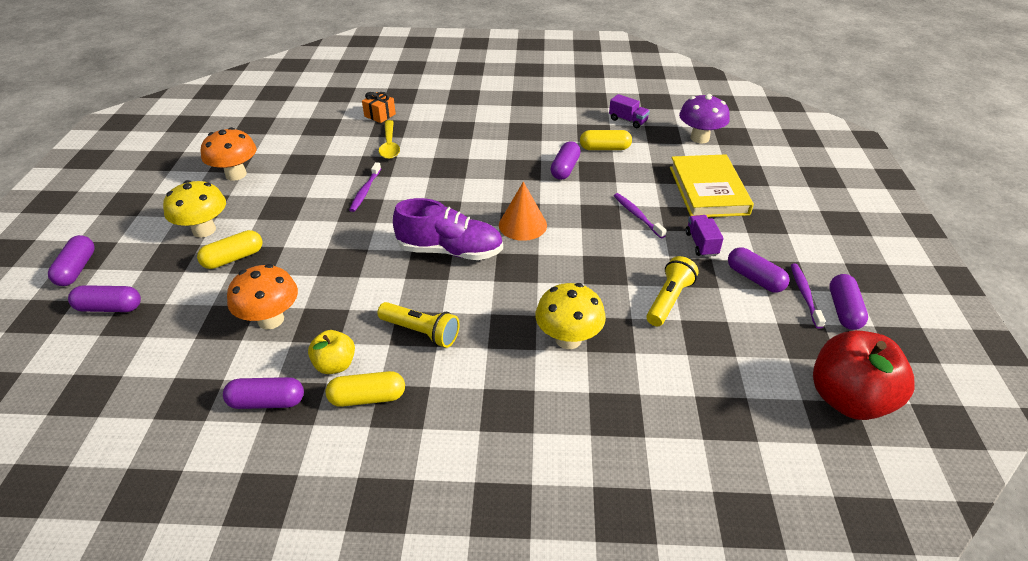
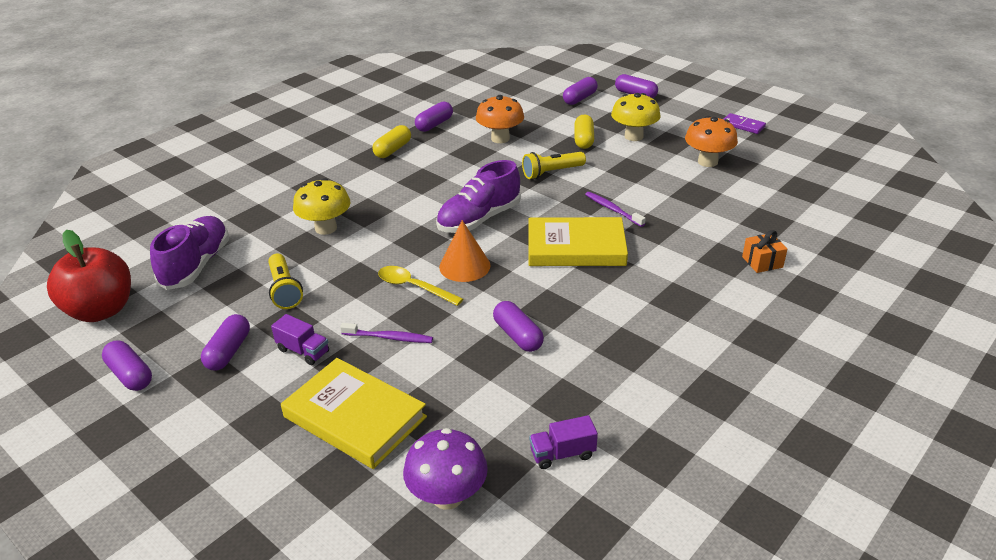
camera: 130 degrees right, 5 degrees down
(138, 178) = (743, 125): none -> purple domino
(335, 365) = (432, 147): yellow apple -> none
(389, 145) = (685, 246): yellow spoon -> yellow spoon (413, 287)
(421, 332) = (415, 180): yellow flashlight -> yellow flashlight (552, 173)
(439, 187) = (576, 247): none -> yellow book
(605, 148) = (522, 389): yellow capsule -> none
(724, 388) = (196, 265): none -> purple shoe
(755, 278) = (229, 351): purple capsule -> purple capsule turned 75 degrees counterclockwise
(804, 294) = (174, 366): purple toothbrush -> none

